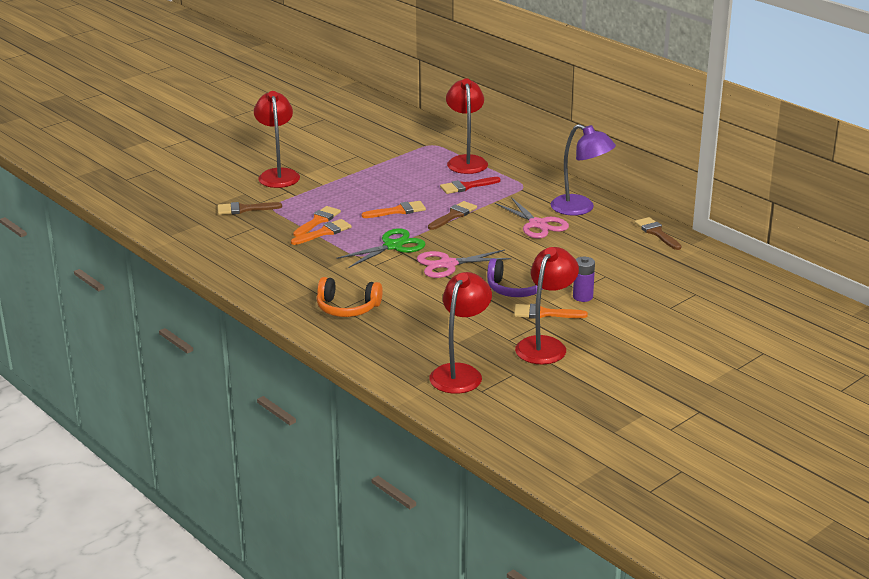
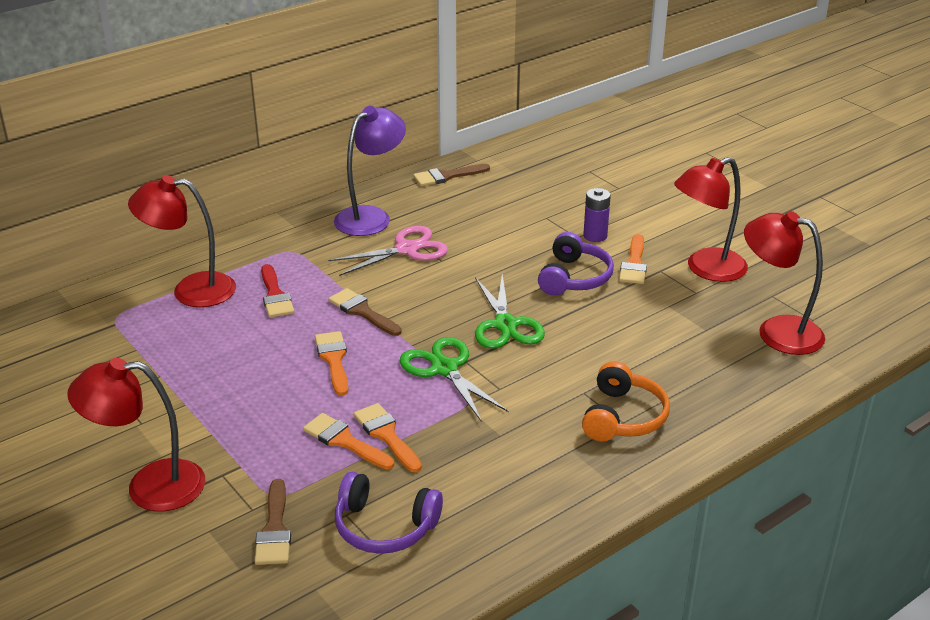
camera: 85 degrees left, 5 degrees up
(245, 237) = (384, 527): none -> purple headphones
(448, 264) = (505, 324): pink scissors -> green scissors
(545, 345) = (706, 269): red lamp -> red lamp turned 60 degrees counterclockwise

